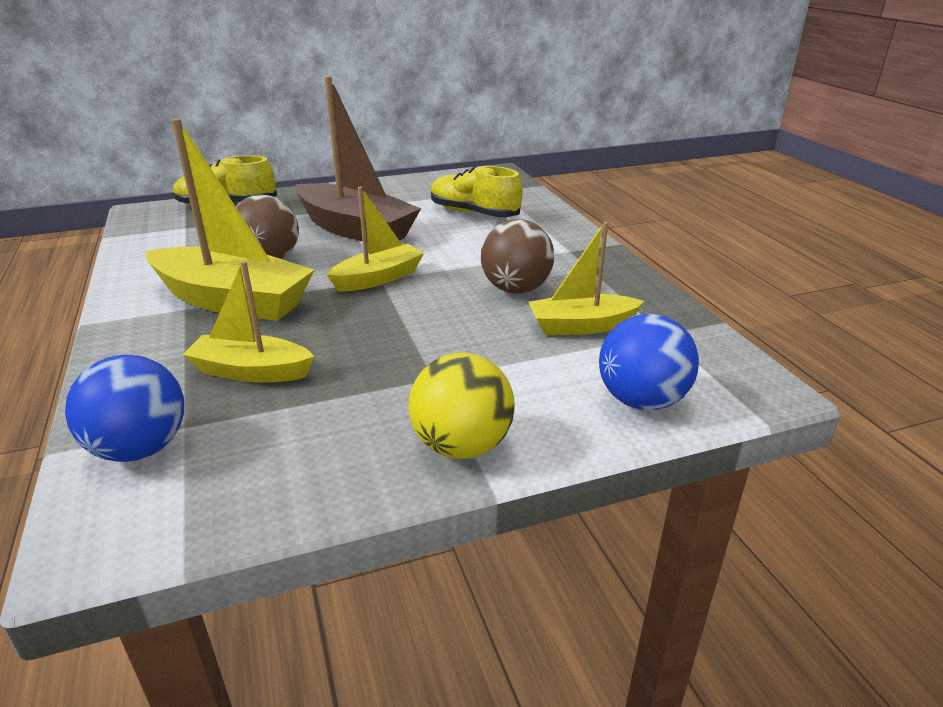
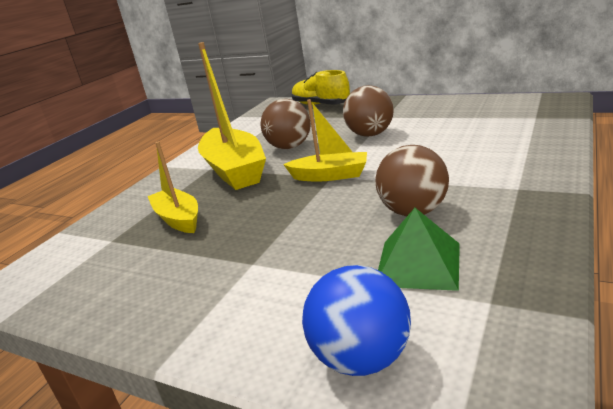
camera: 50 degrees right, 5 degrees down
(140, 448) = (82, 245): blue ball -> none
(355, 229) = (370, 134): brown boat -> brown ball
(462, 446) = (191, 323): yellow ball -> none
(474, 213) = (478, 136): yellow shoe -> none
(581, 326) = (418, 264): yellow boat -> green pyramid

